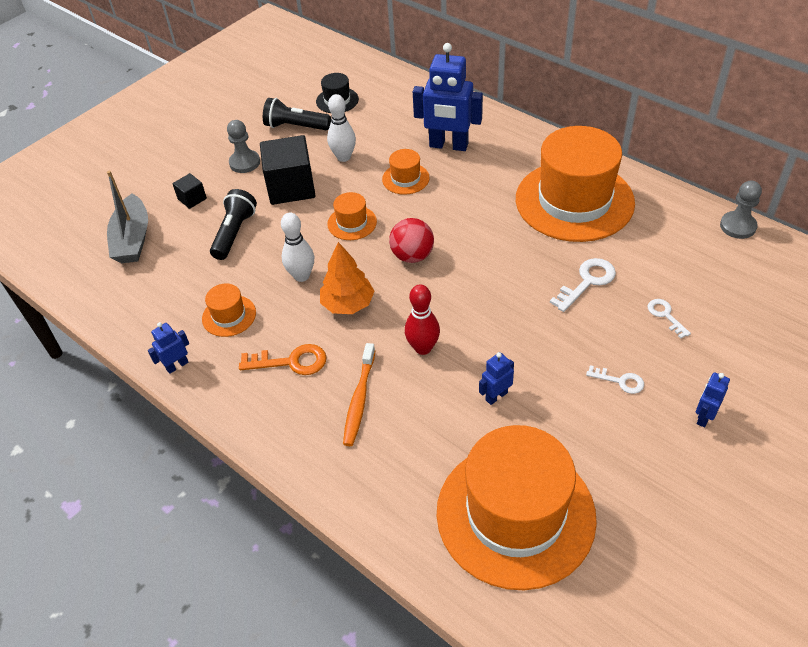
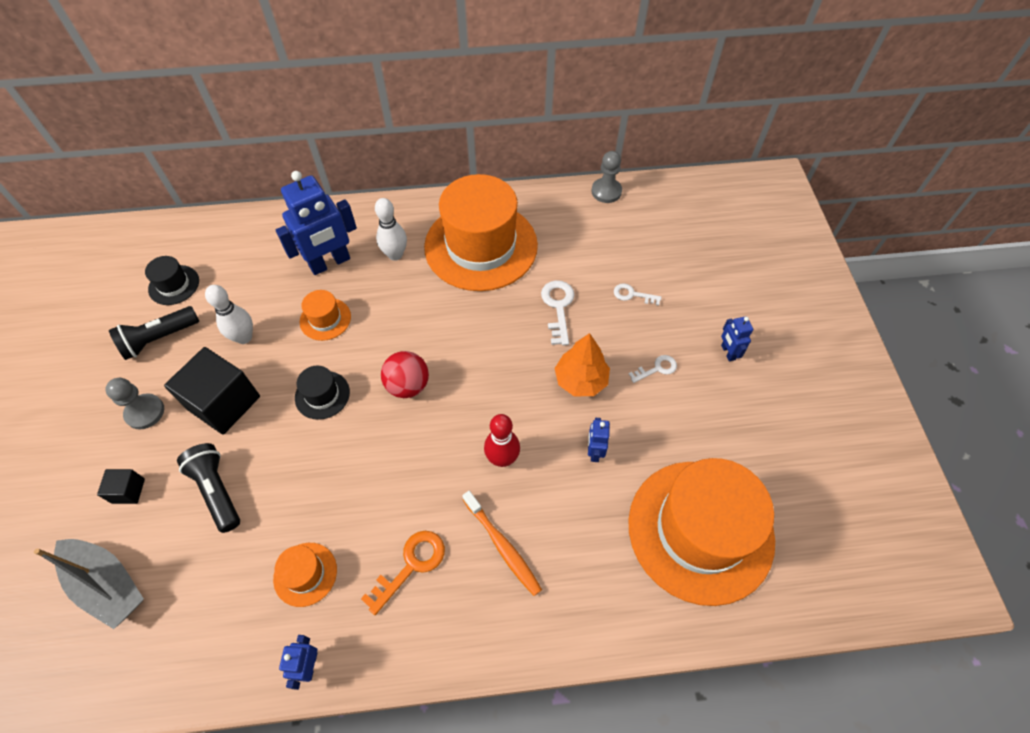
camera: 50 degrees left, 10 degrees up
(301, 276) = (331, 480): white bowling pin -> white bowling pin (395, 255)
(348, 304) = (401, 472): orange tree -> orange tree (580, 380)
(352, 223) = (322, 395): orange hat -> black hat

